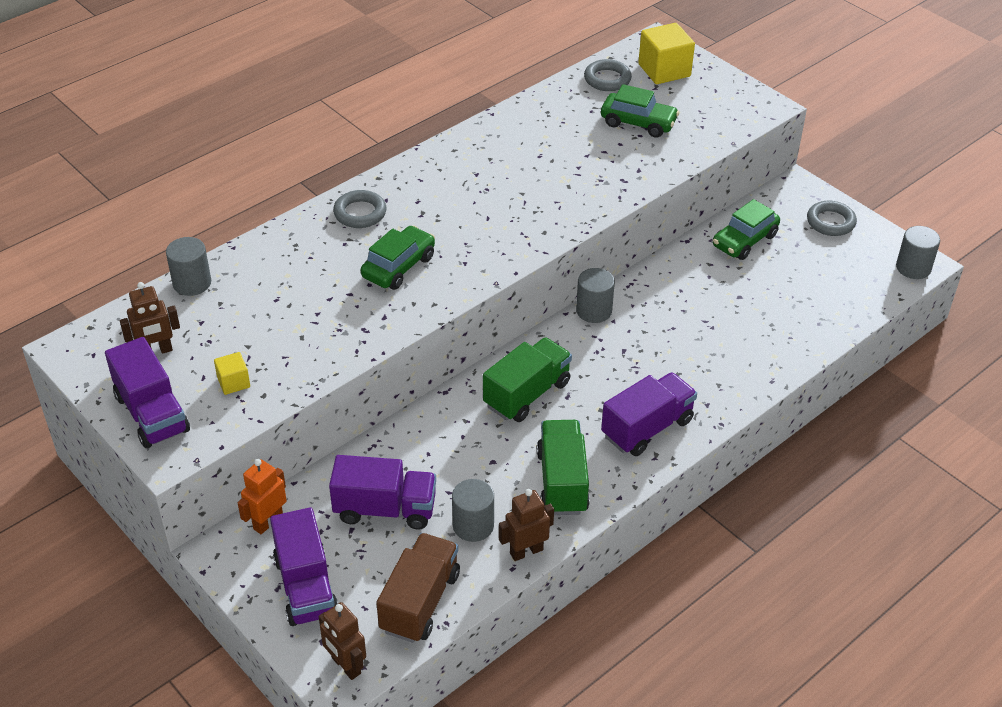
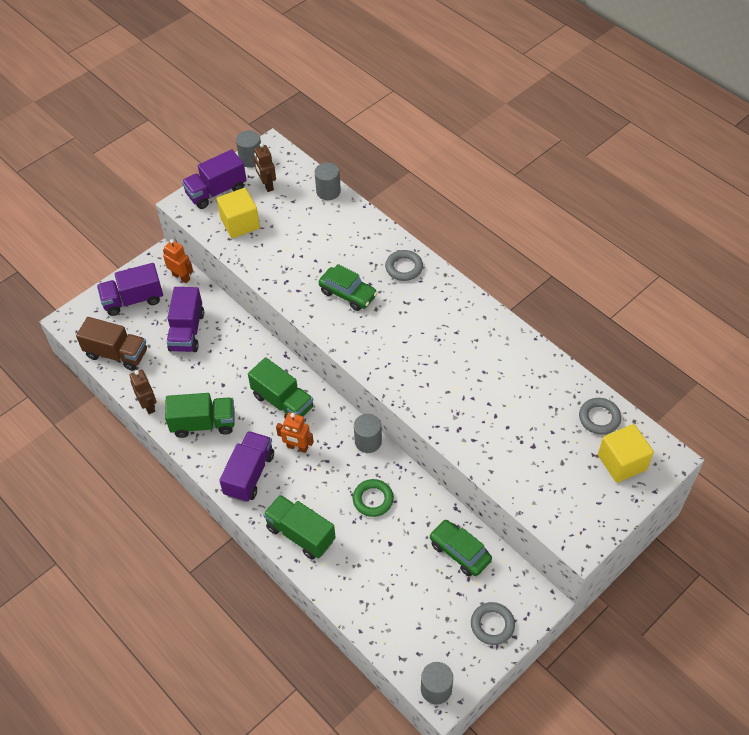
camera: 90 degrees right, 10 degrees up
(233, 382) = (240, 223): yellow cube -> yellow cube, size x1.89
(345, 666) = (78, 323): brown robot -> none
(473, 525) = (171, 377): grey cylinder -> grey cylinder (251, 159)
(603, 379) = (297, 447): none -> orange robot
(638, 123) = (538, 440): green car -> none
(647, 428) = (249, 474): purple truck -> purple truck turned 120 degrees counterclockwise
(680, 309) = (373, 499): none -> green ring
(734, 376) = (300, 534): none -> green truck

